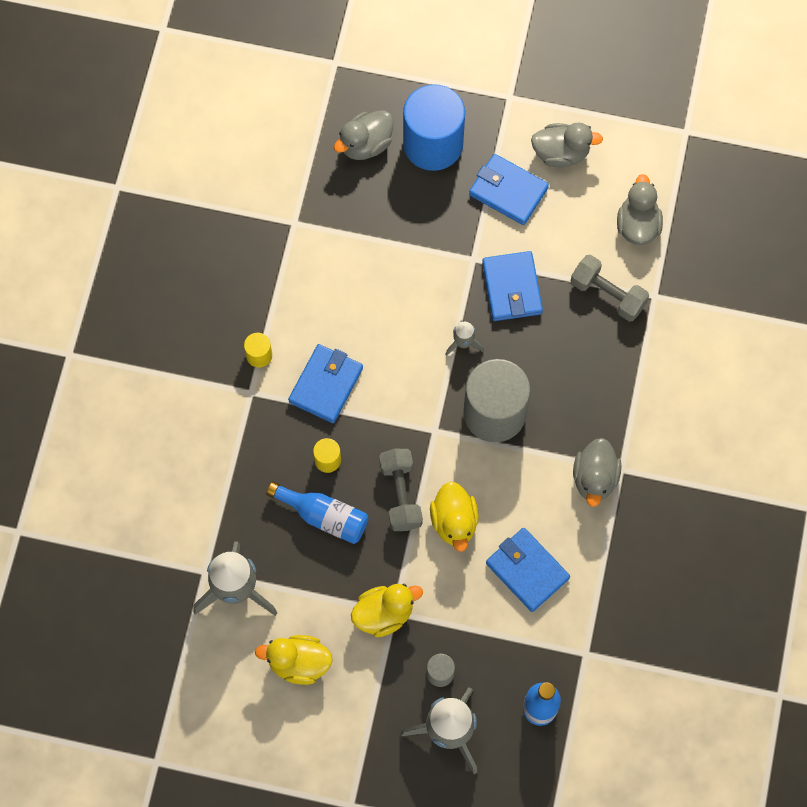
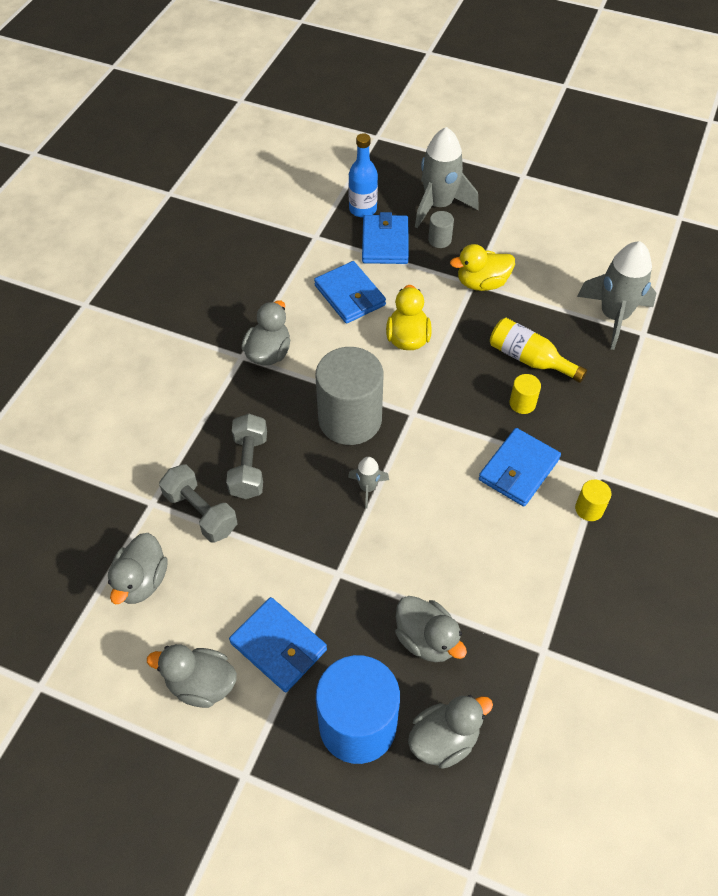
camera: 170 degrees left, 15 degrees down
(299, 663) = (559, 261): yellow duck -> none
(324, 516) = (529, 359): blue bottle -> yellow bottle
(389, 216) = (426, 639): none -> grey duck
(400, 494) = (454, 366): grey dumbbell -> grey dumbbell (249, 466)
(512, 288) = (302, 535): blue wallet -> blue wallet (385, 242)

